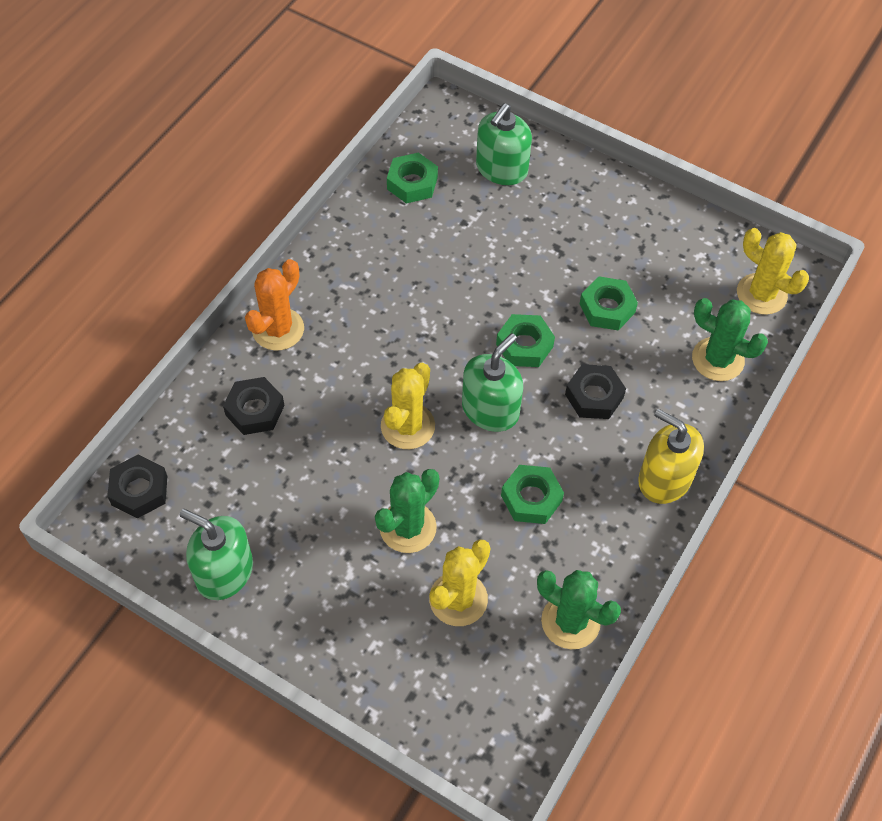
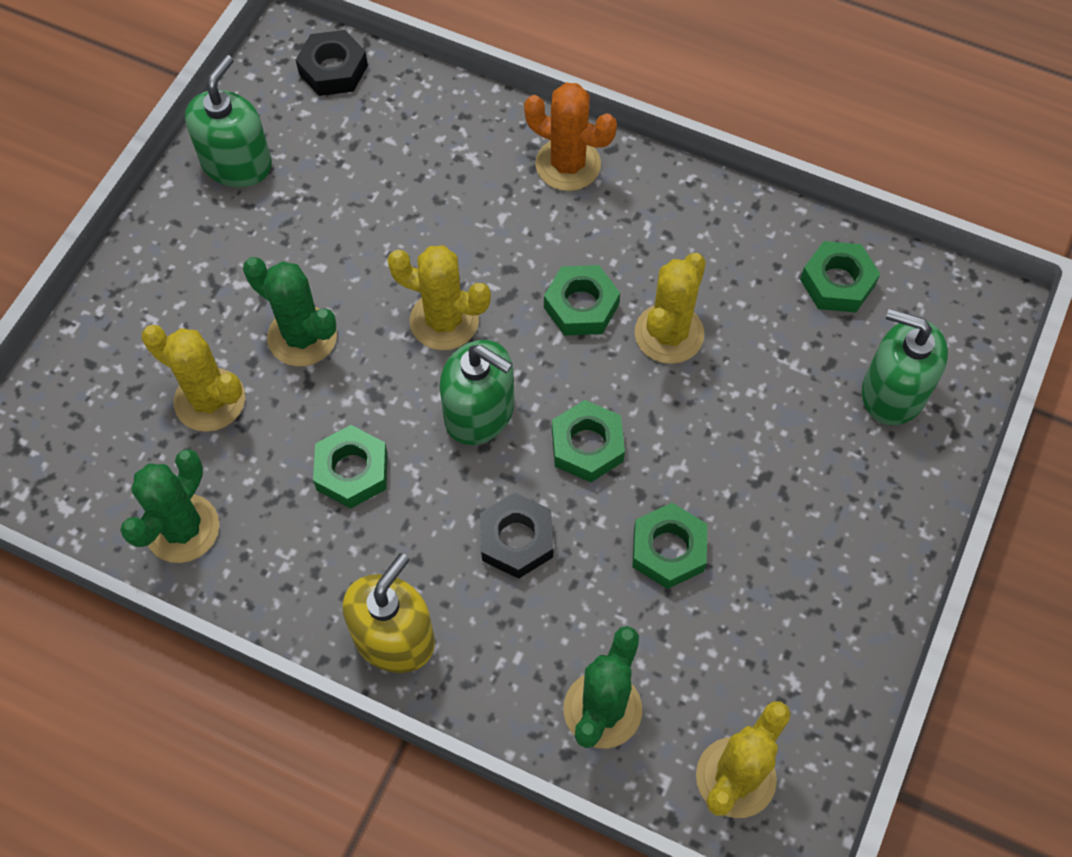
camera: 85 degrees right, 5 degrees up
(255, 410) = (448, 159): black nut -> none
(408, 335) = (581, 306): none -> green nut
(439, 285) = (669, 334): none -> yellow cactus

